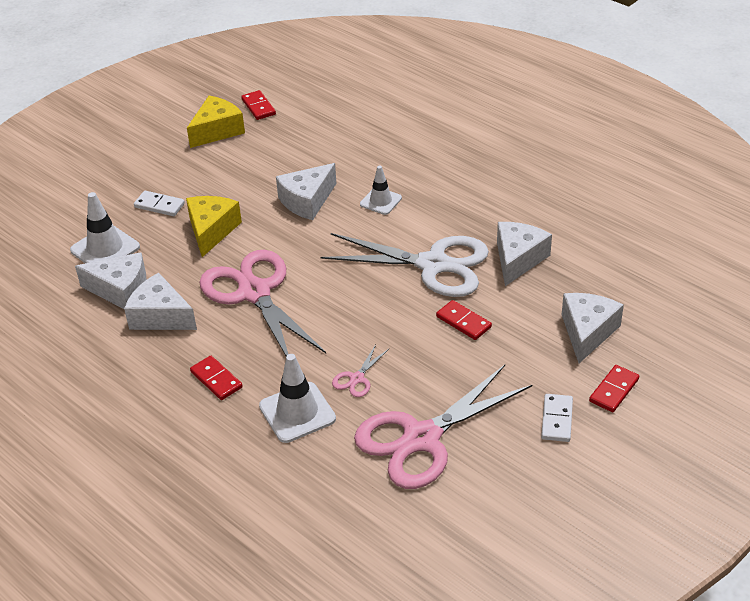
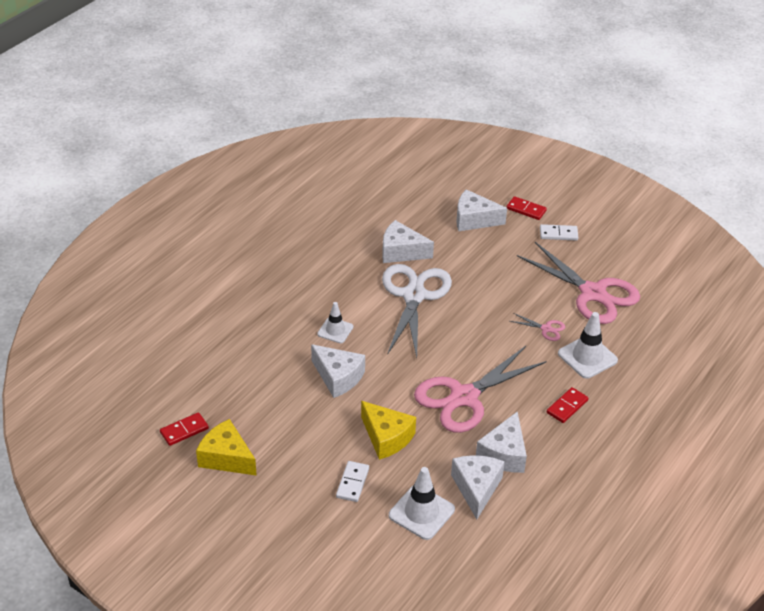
camera: 100 degrees left, 0 degrees up
(211, 231) = (386, 437): yellow cheese -> yellow cheese turned 135 degrees counterclockwise
(463, 322) = (475, 278): red domino -> none

